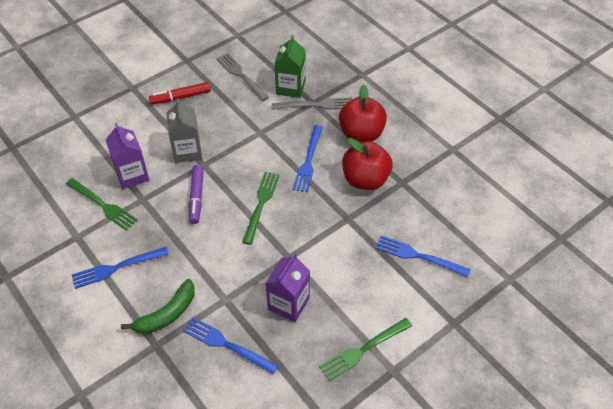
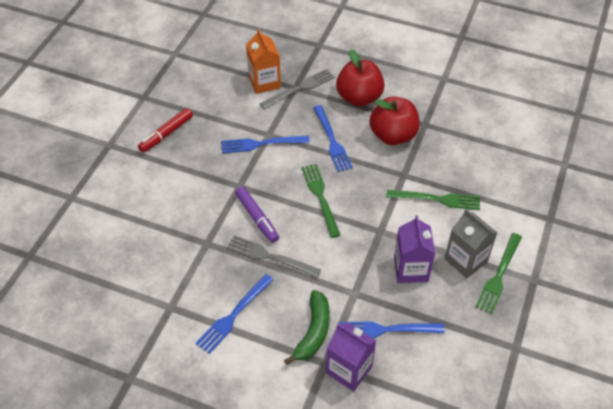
camera: 30 degrees left, 0 degrees up
(103, 205) = (173, 266): green fork -> green fork (438, 199)
(132, 175) = (178, 226): purple carton -> purple carton (349, 370)
(187, 151) = (214, 180): grey carton -> grey carton (465, 260)
(240, 75) = (208, 90): grey fork -> grey fork (269, 256)
(290, 87) = (264, 82): green carton -> orange carton
(417, 256) = (483, 179): blue fork -> blue fork (260, 144)

